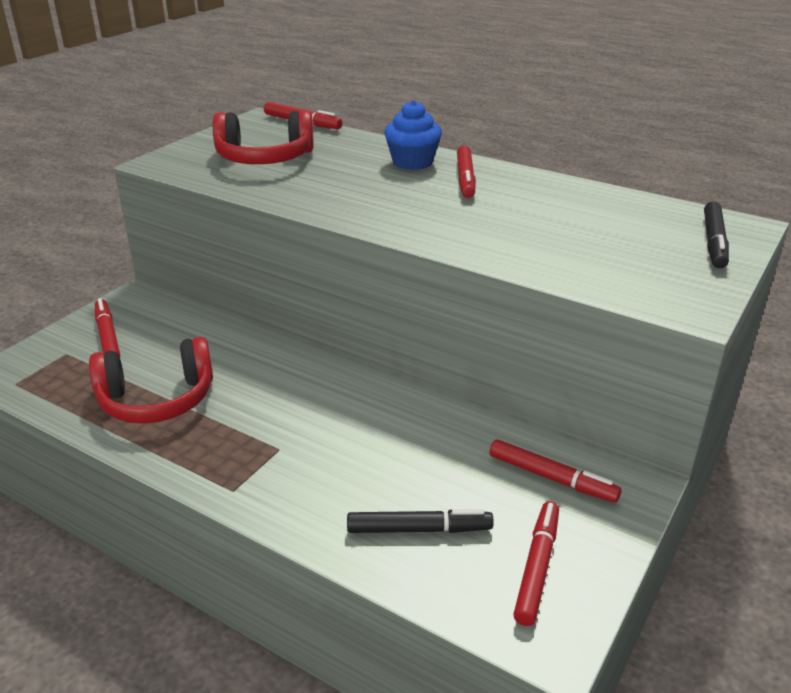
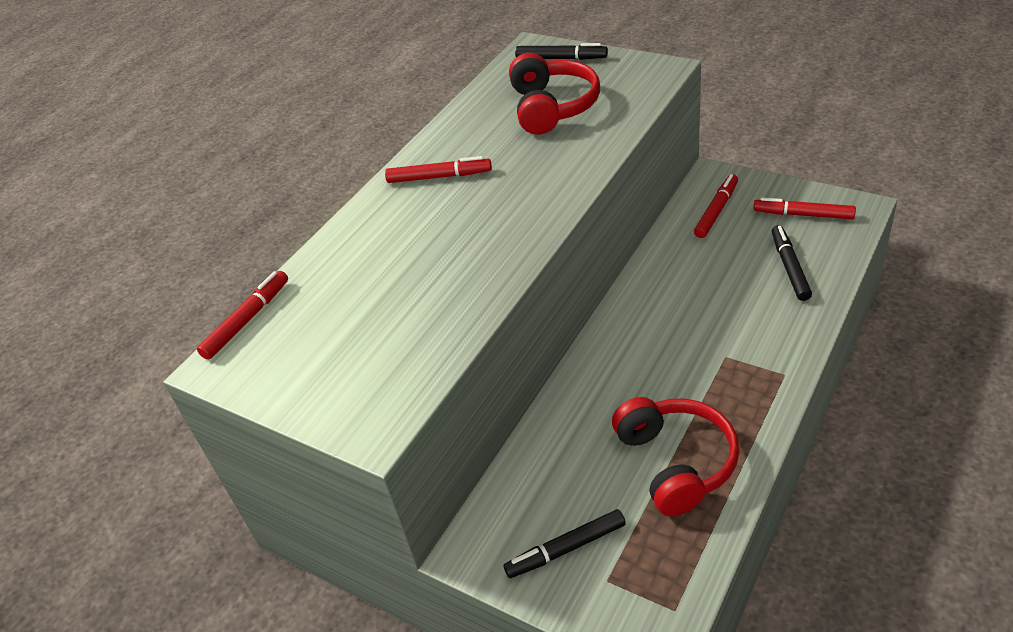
camera: 85 degrees left, 10 degrees up
(108, 336) = (566, 549): red marker -> black marker
(264, 158) = (371, 329): red headphones -> red headphones (552, 107)
(412, 162) = (393, 214): blue cupcake -> none

